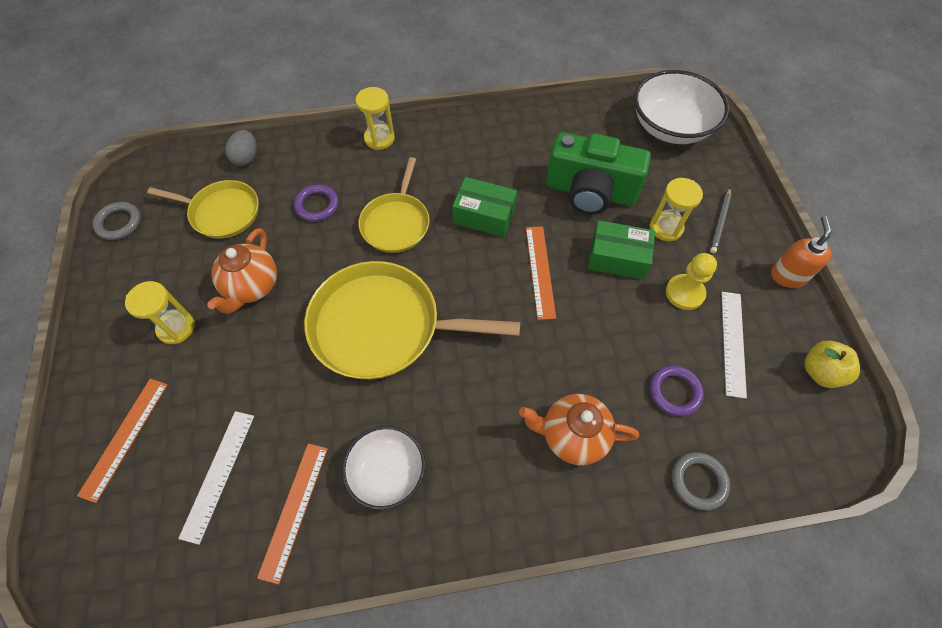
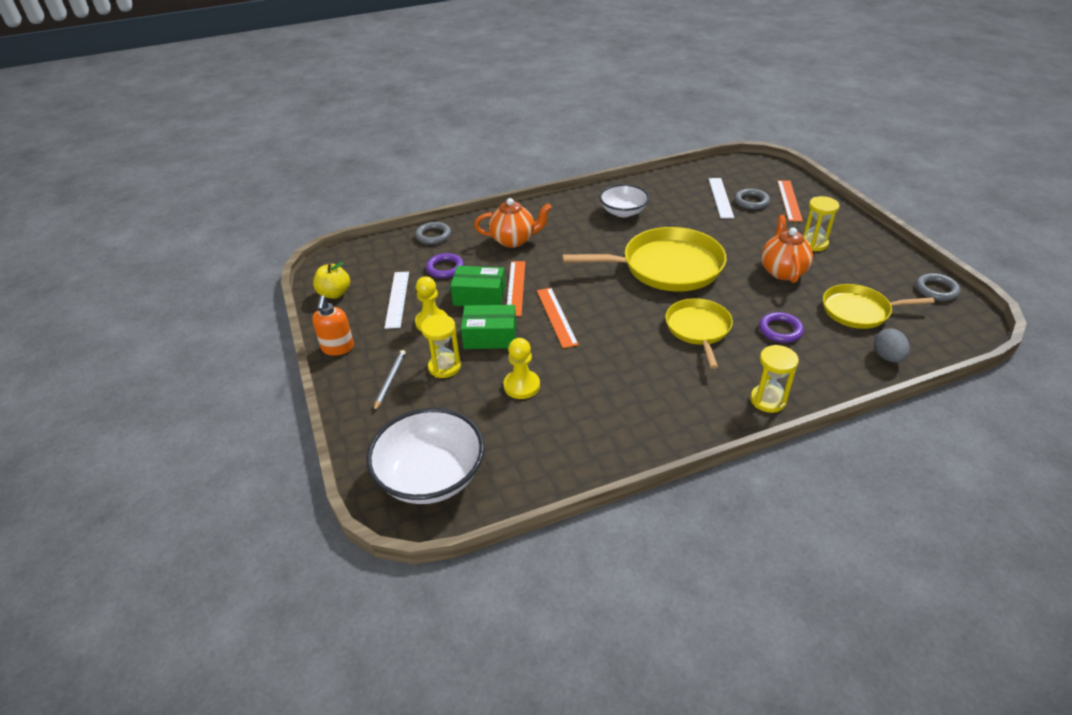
camera: 170 degrees right, 20 degrees down
(180, 449) = (751, 201): none -> grey ring
(294, 510) = (667, 194): orange ruler -> orange ruler (515, 288)
(484, 215) = (620, 348): green box -> green box (479, 296)
(590, 192) = (521, 386): green camera -> yellow pawn

